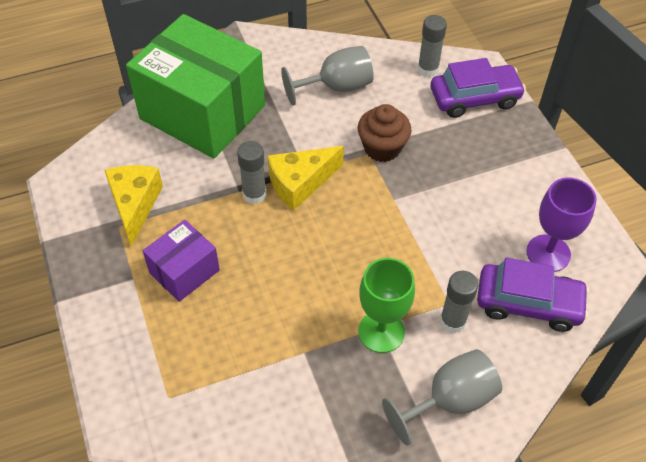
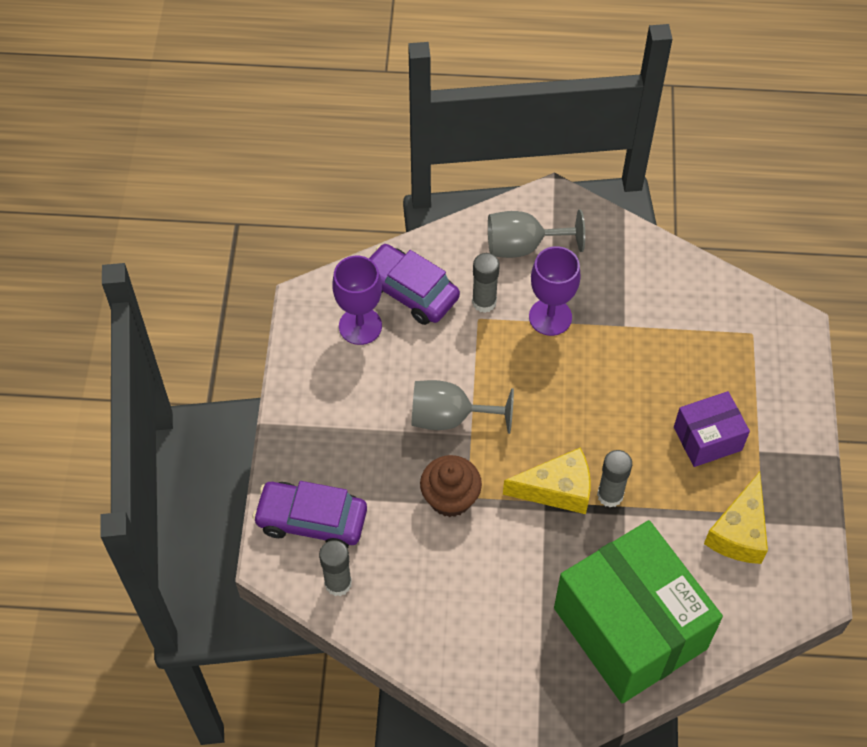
camera: 155 degrees left, 5 degrees up
(336, 87) = (458, 601): grey goblet -> grey goblet (450, 417)
(381, 332) = (550, 317): green goblet -> purple goblet

